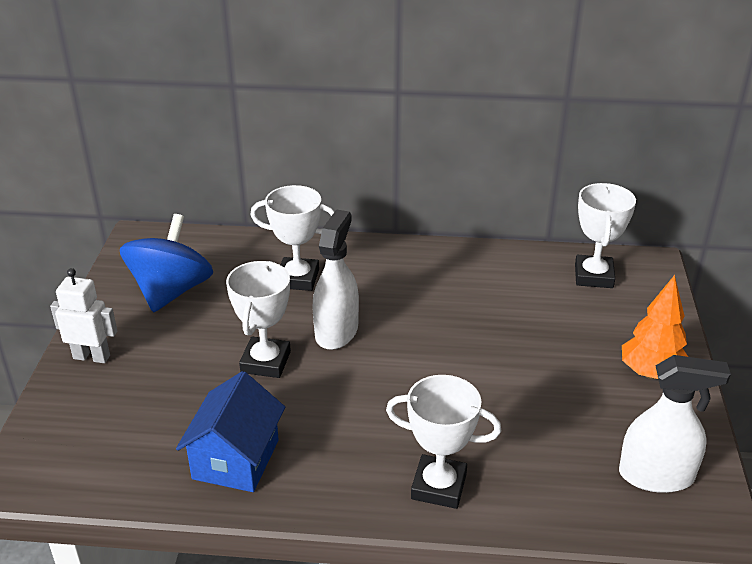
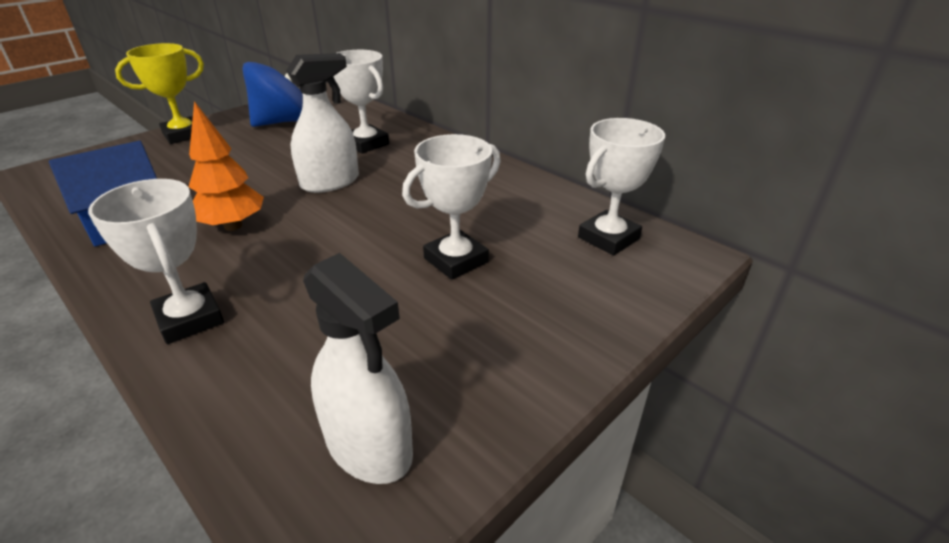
camera: 40 degrees right, 0 degrees up
(92, 357) = (183, 135): white robot -> yellow trophy
(265, 362) = (255, 179): white trophy -> white trophy (456, 260)
(651, 373) = (532, 346): orange tree -> orange tree (233, 226)

